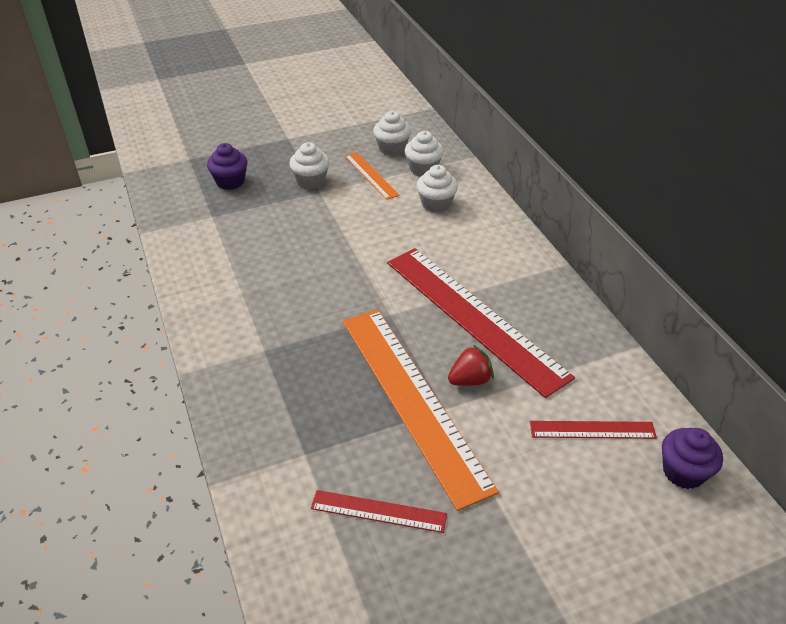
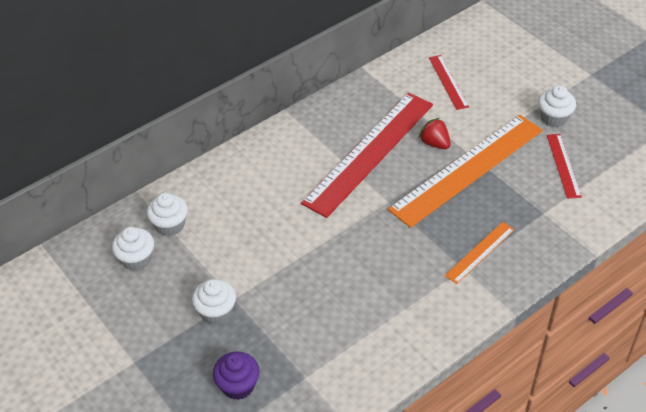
camera: 105 degrees left, 5 degrees up
(371, 175) = (192, 264): orange ruler -> orange ruler (480, 252)
(436, 204) = (228, 203): white cupcake -> white cupcake (553, 118)
(683, 472) = (460, 44): purple cupcake -> none

